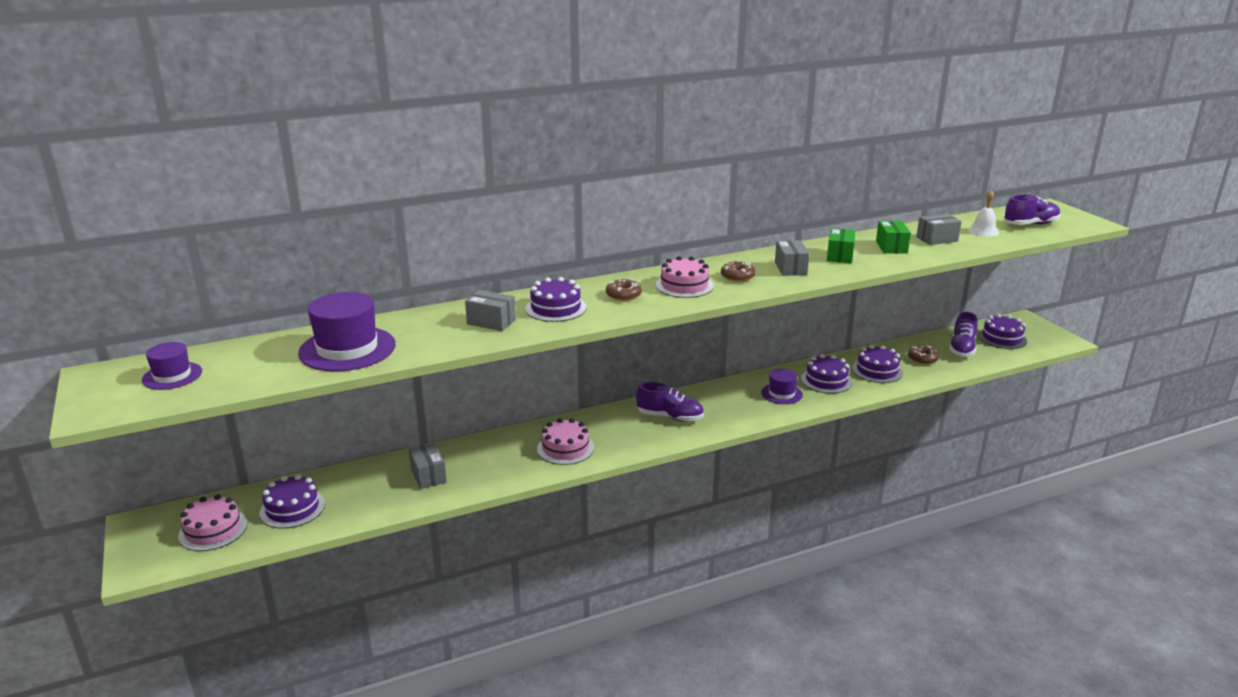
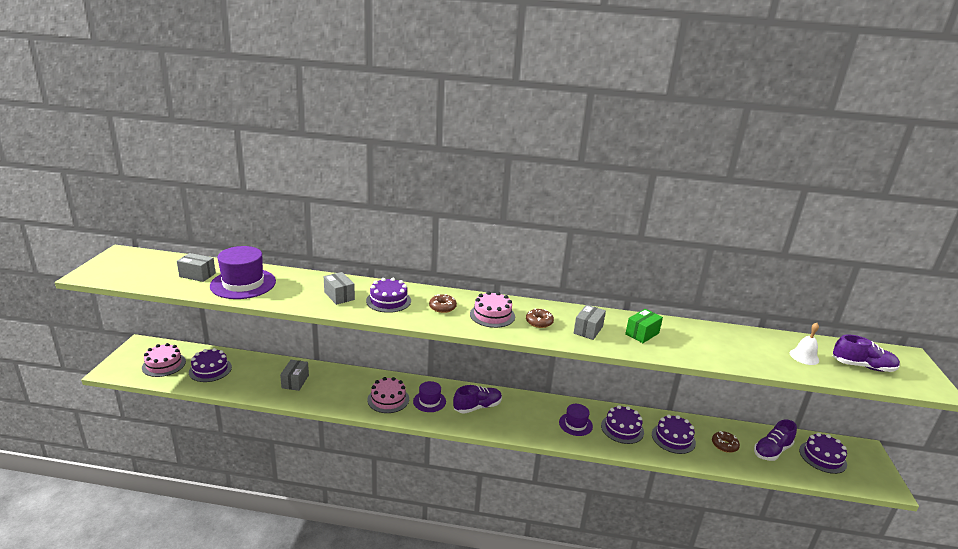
camera: 30 degrees right, 0 degrees up
(172, 376) = (147, 267): purple hat -> purple hat (429, 401)
(670, 417) = (477, 407): purple shoe -> purple shoe turned 75 degrees counterclockwise
(891, 247) = (697, 341): green box -> none
(937, 239) = (748, 349): grey box -> grey box (197, 275)

